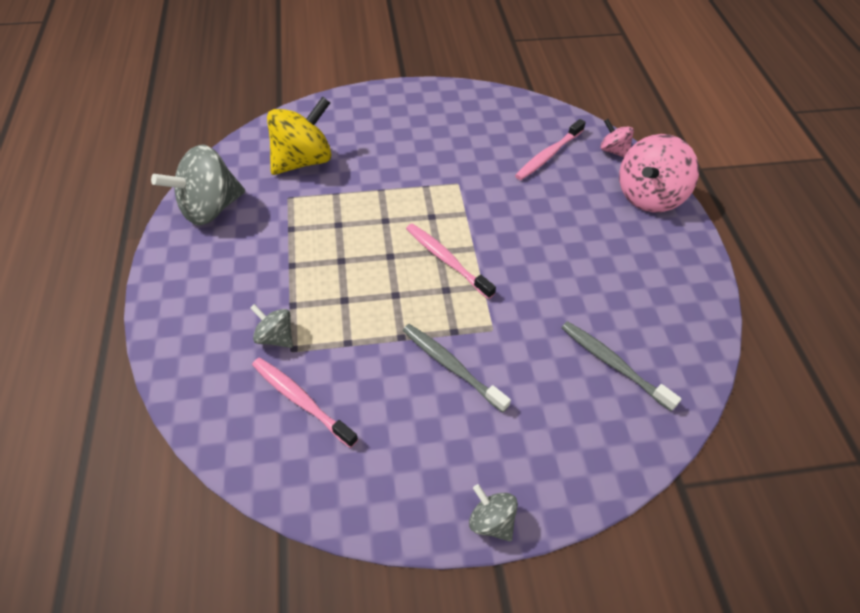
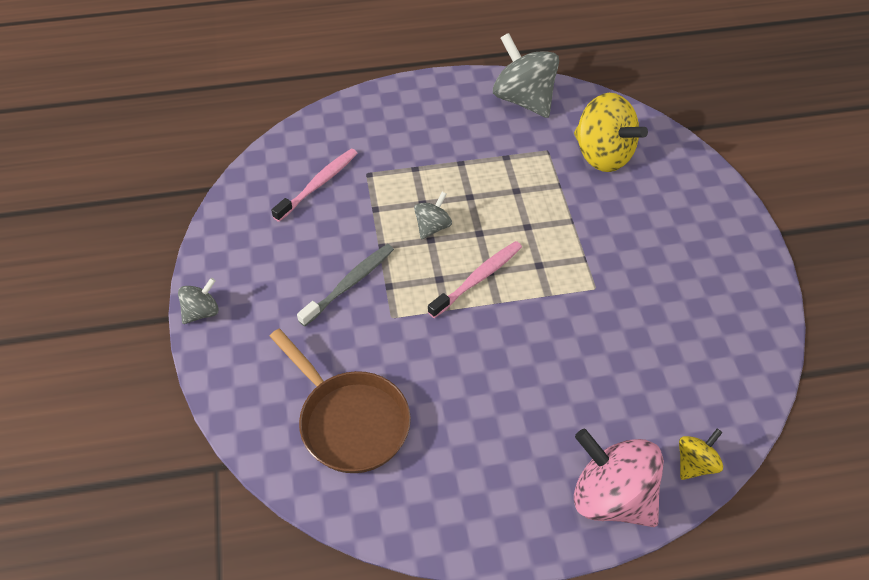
camera: 90 degrees right, 0 degrees up
(275, 337) = (380, 161): grey spinning top -> grey spinning top (432, 227)
(548, 155) = (666, 383): pink toothbrush -> none
(613, 151) = (695, 463): pink spinning top -> yellow spinning top
(613, 364) = (350, 421): grey toothbrush -> brown pan

